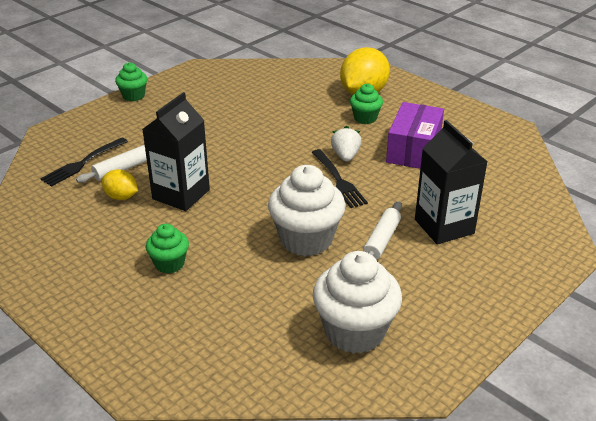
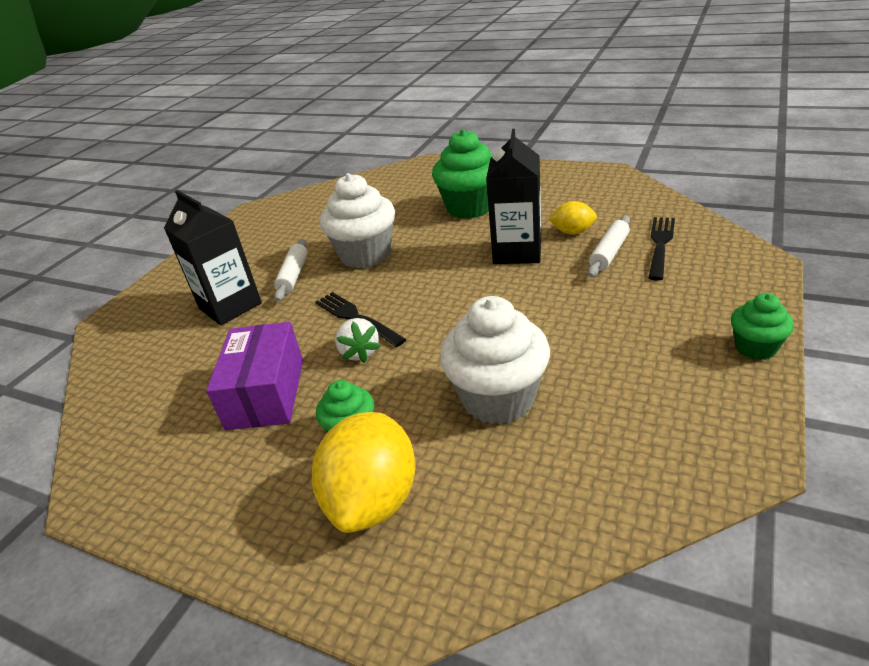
camera: 165 degrees right, 0 degrees up
(169, 264) = (470, 207): green cupcake -> green cupcake, size x1.84
(354, 331) = (303, 217): white cupcake -> white cupcake (498, 399)

